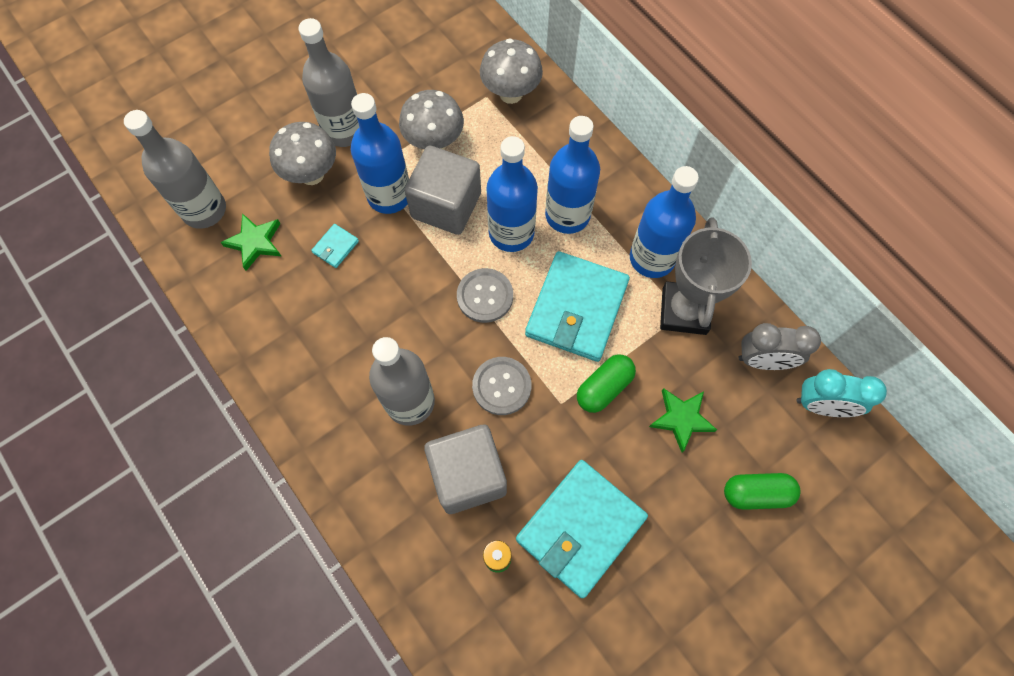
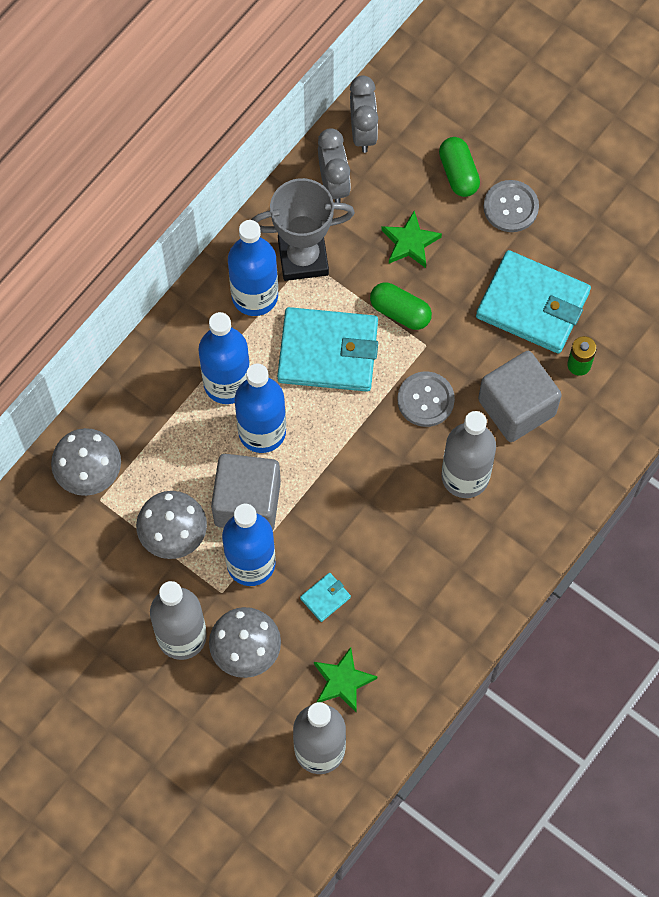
camera: 105 degrees left, 0 degrees up
(335, 247) = (325, 598): turquoise wallet -> turquoise wallet turned 60 degrees counterclockwise
(485, 296) = (338, 438): grey button -> grey button (510, 207)
(821, 405) = (363, 132): turquoise clock -> grey clock

